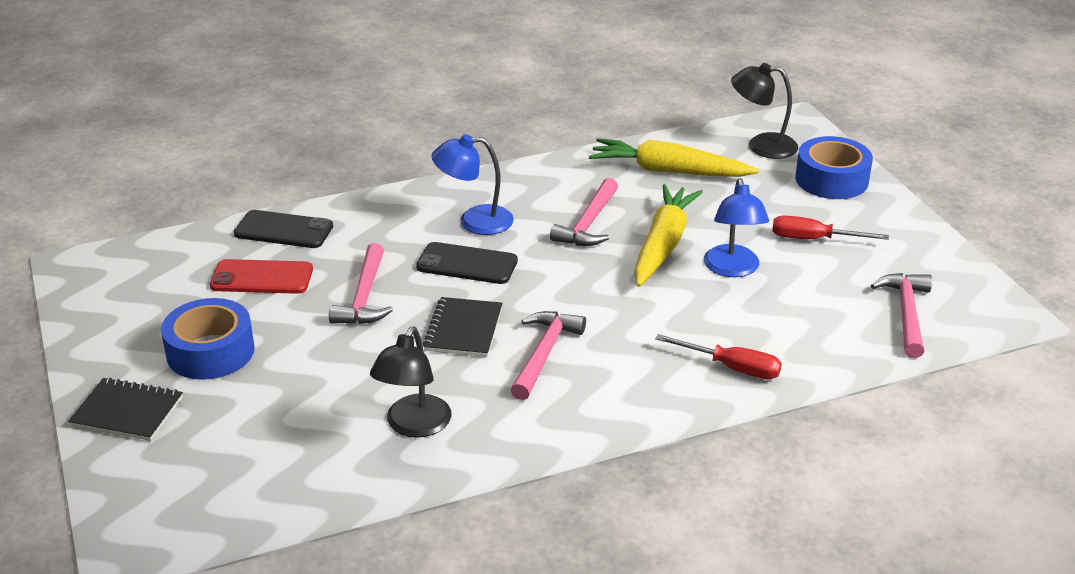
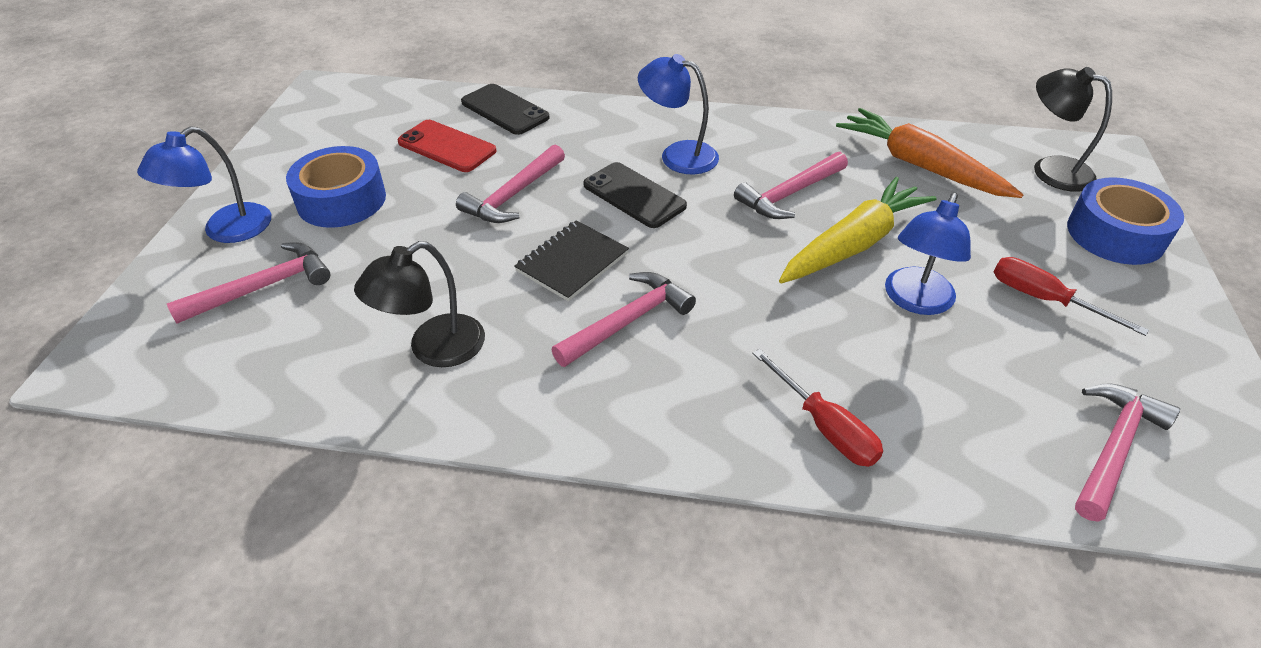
camera: 30 degrees right, 10 degrees up
(127, 412) = (226, 231): black notebook -> blue lamp
(217, 439) = (262, 287): none -> pink hammer
(669, 171) = (920, 165): yellow carrot -> orange carrot

